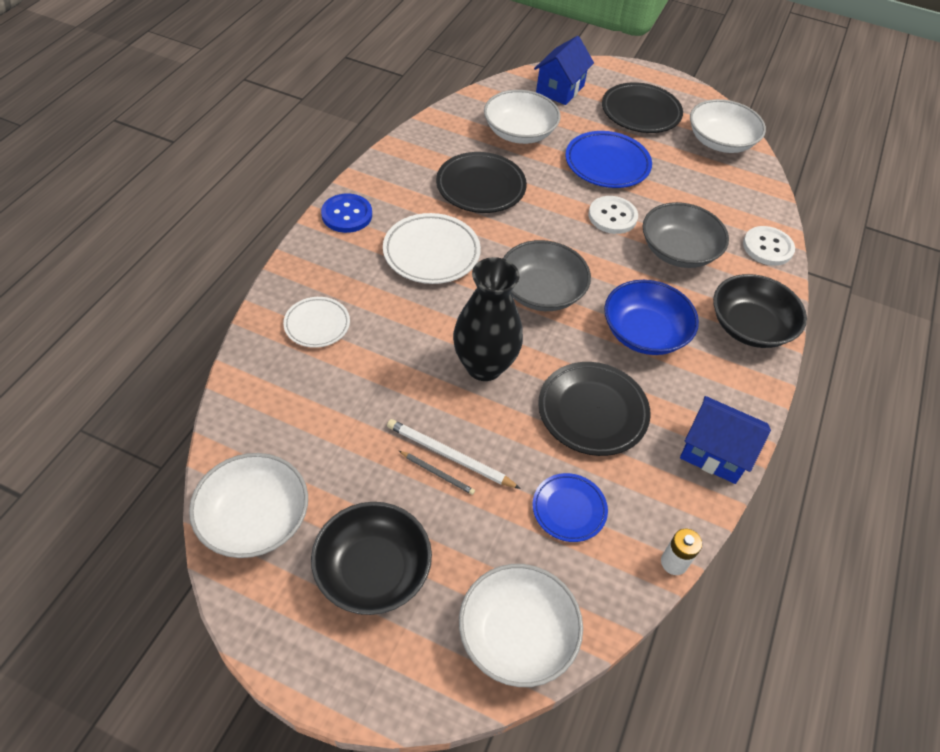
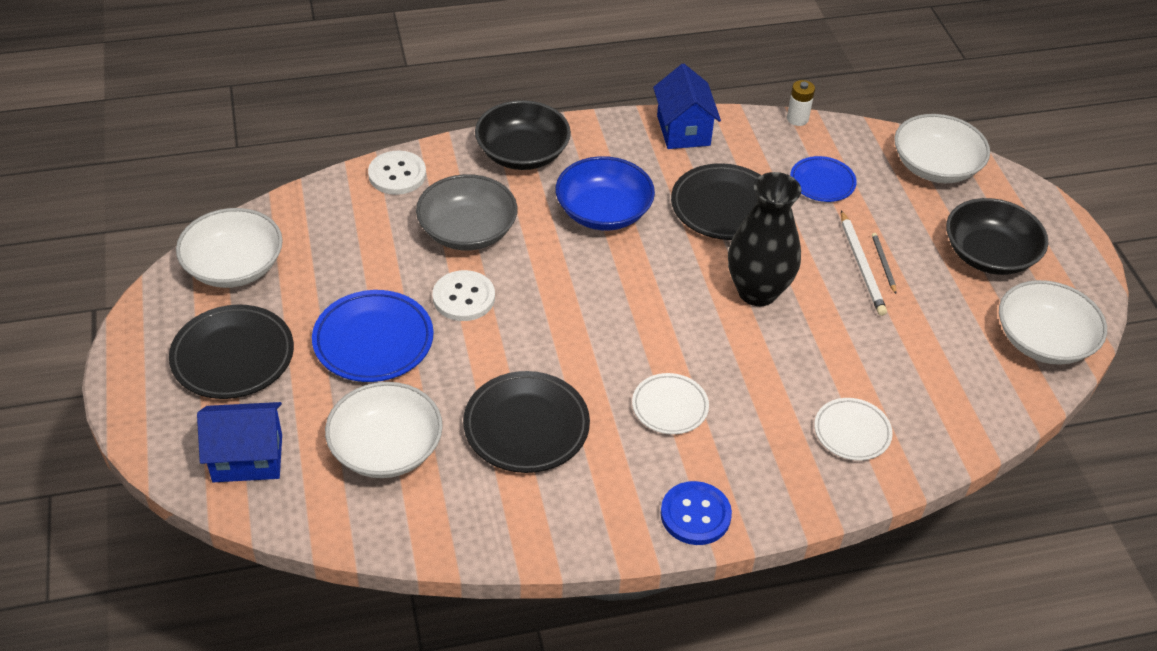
camera: 125 degrees left, 5 degrees down
(431, 253) = (670, 407): white plate -> white plate, size x0.62
(541, 291) = (629, 299): grey bowl -> none

